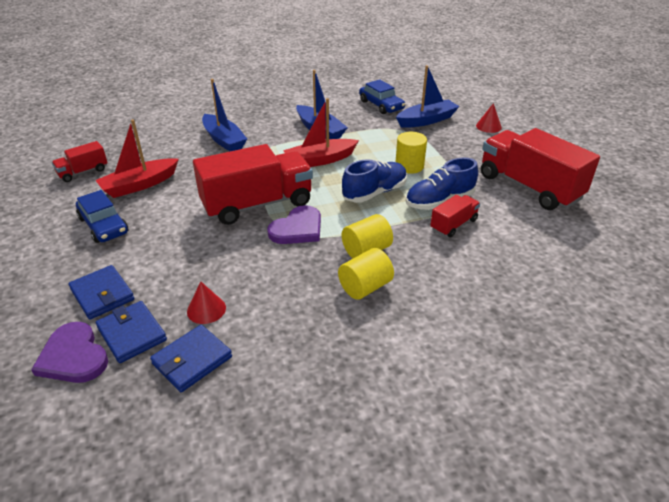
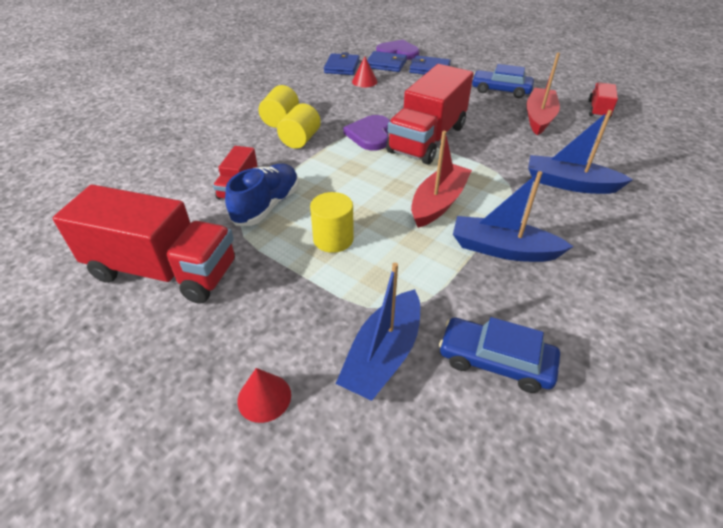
camera: 145 degrees right, 5 degrees up
(374, 193) = (340, 189): blue shoe -> none

